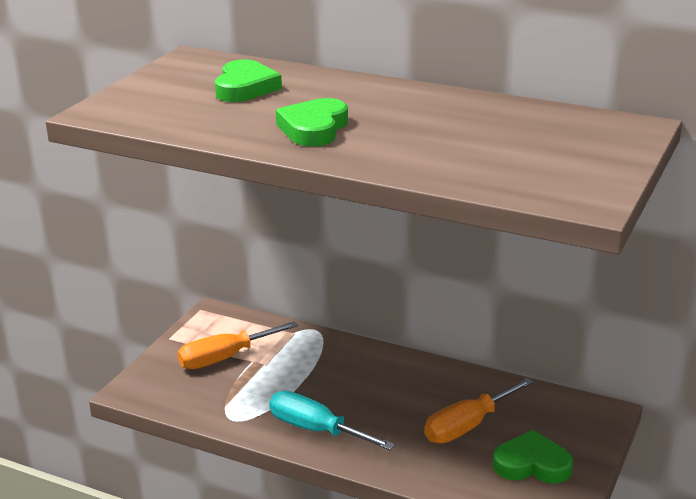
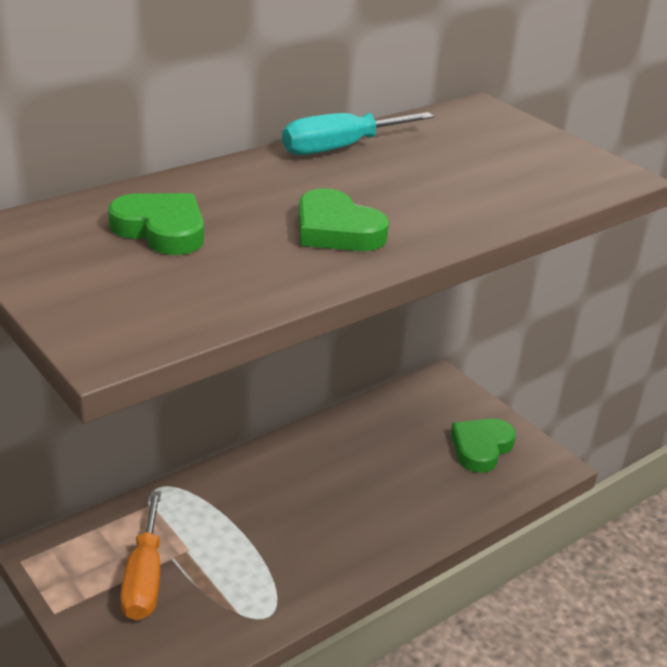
camera: 65 degrees left, 5 degrees up
(316, 430) = (336, 558): turquoise screwdriver -> turquoise screwdriver (340, 148)
(467, 426) = (404, 459): orange screwdriver -> none

